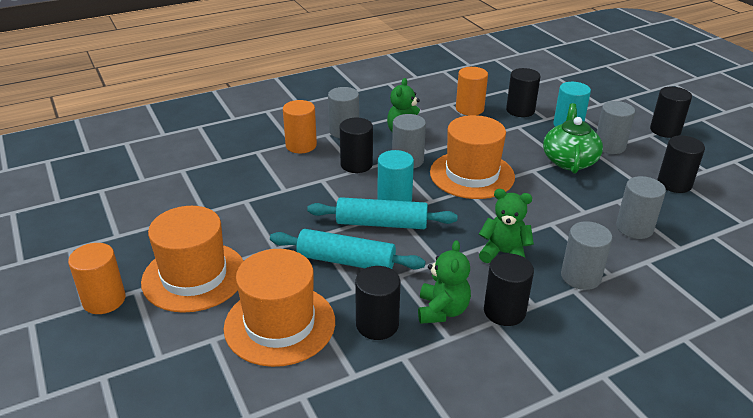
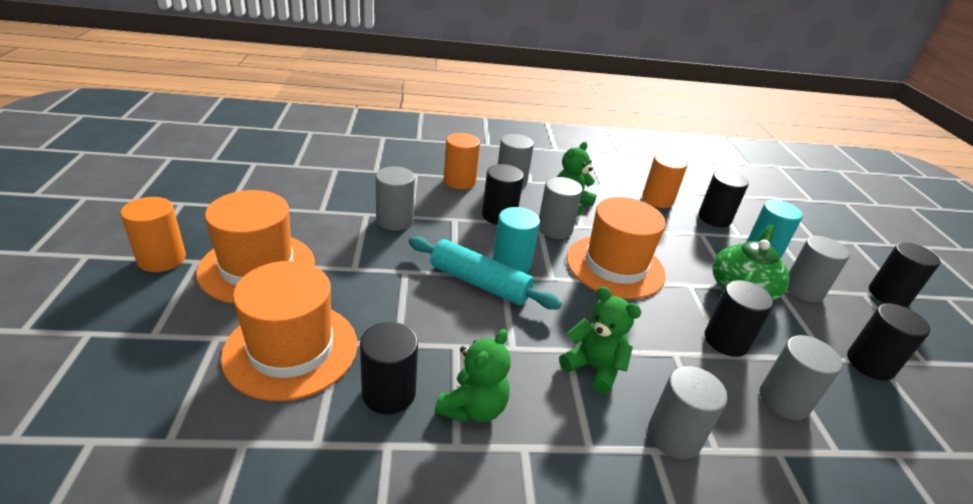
camera: 20 degrees right, 0 degrees up
(274, 198) = (394, 220): none -> grey cylinder
(346, 261) = (412, 308): turquoise rolling pin -> none
(504, 311) = (547, 441): black cylinder -> black cylinder (726, 341)

